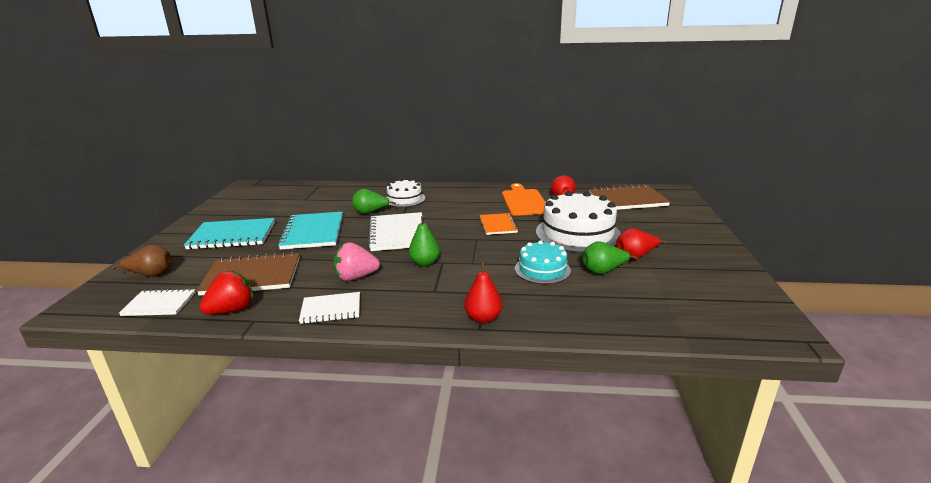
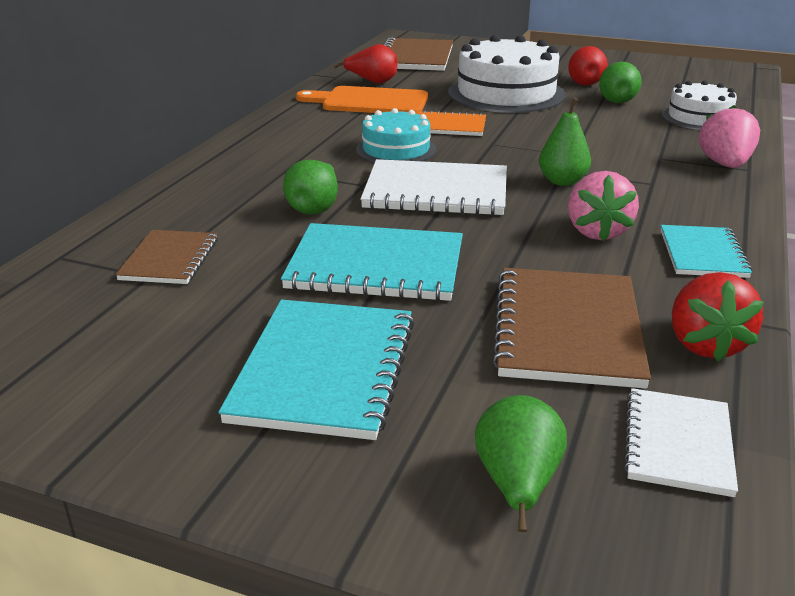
camera: 75 degrees left, 5 degrees up
(151, 275) = (517, 484): brown pear -> green pear
(232, 310) = (705, 344): red strawberry -> red strawberry turned 150 degrees counterclockwise
(318, 199) = (169, 259): none -> brown notebook
(331, 309) = (702, 254): white notebook -> turquoise notebook
(405, 199) = (270, 175): white cake -> white cake (699, 117)
(483, 318) = (725, 164): red pear -> pink strawberry
(542, 269) = (604, 123): turquoise cake -> turquoise cake (396, 149)

